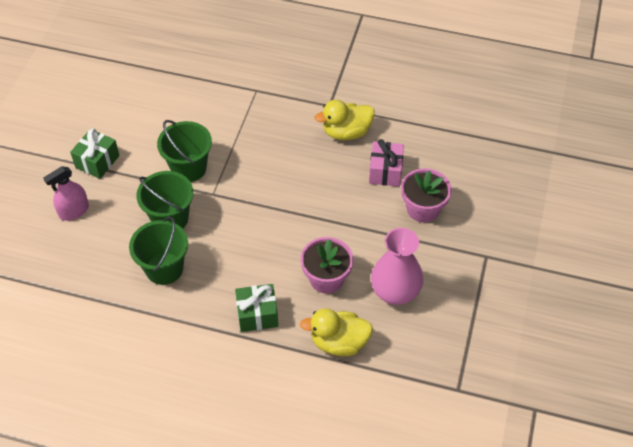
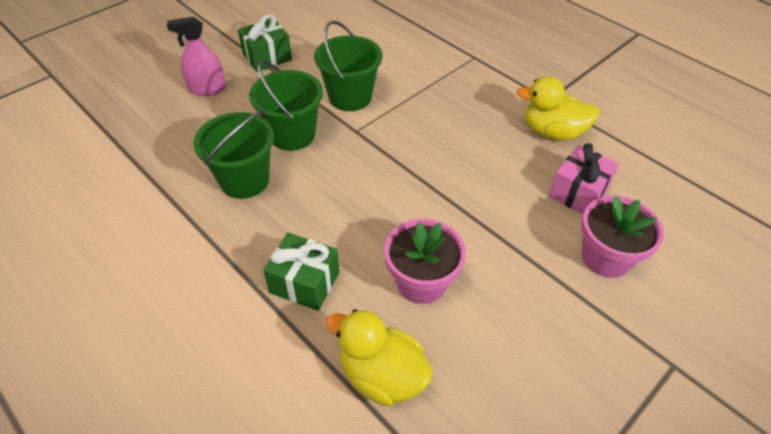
camera: 30 degrees right, 5 degrees down
(395, 292) = (505, 347): pink vase -> none

